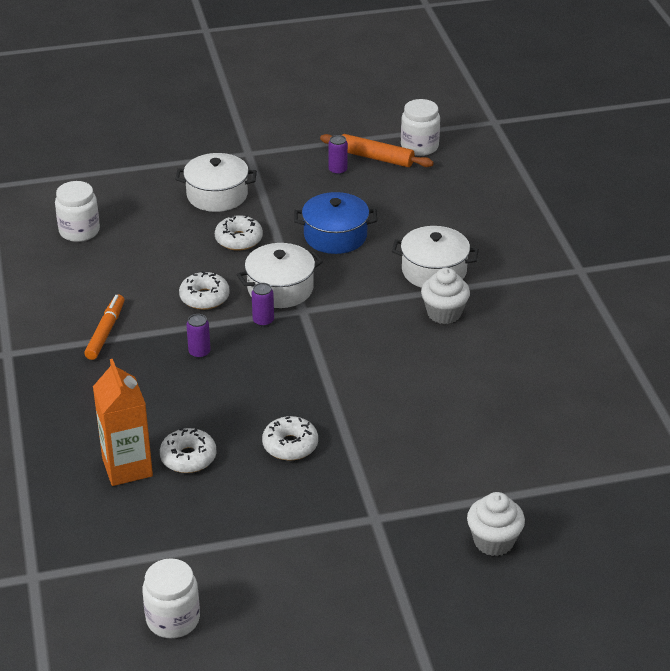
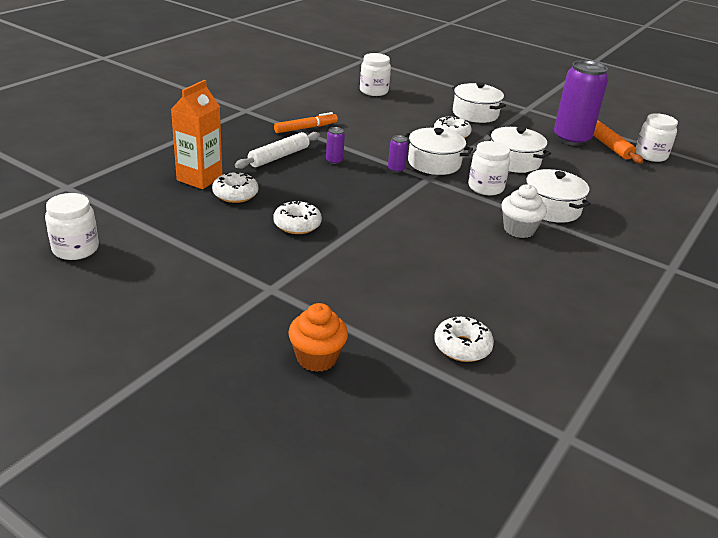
camera: 45 degrees right, 5 degrees down
(146, 386) = (279, 156): none -> white rolling pin
(204, 297) = (384, 144): white donut -> white donut (462, 347)
(335, 236) = (514, 161): blue pot -> white pot
(337, 170) = (571, 139): purple can -> purple can, size x2.48
(359, 286) = (486, 187): none -> white jar
(493, 541) = (317, 358): white cupcake -> orange cupcake

